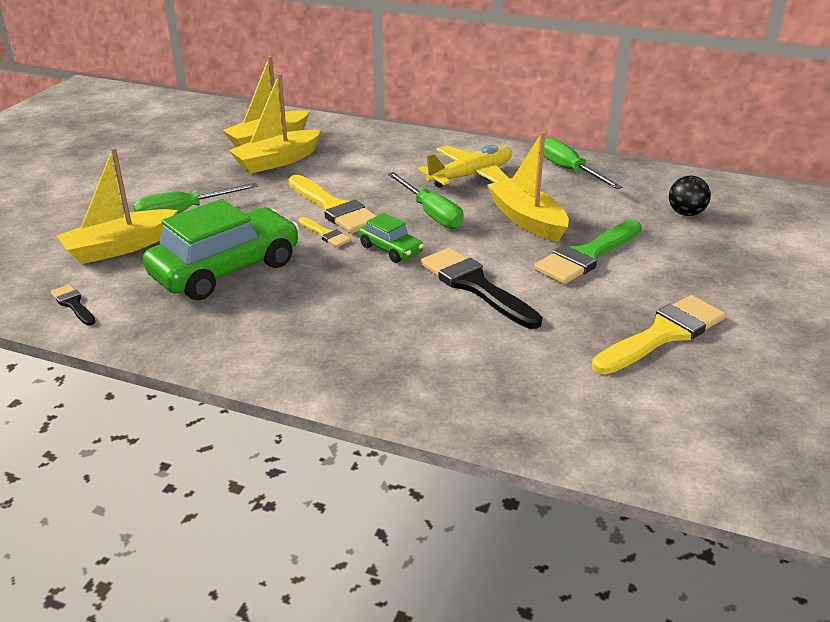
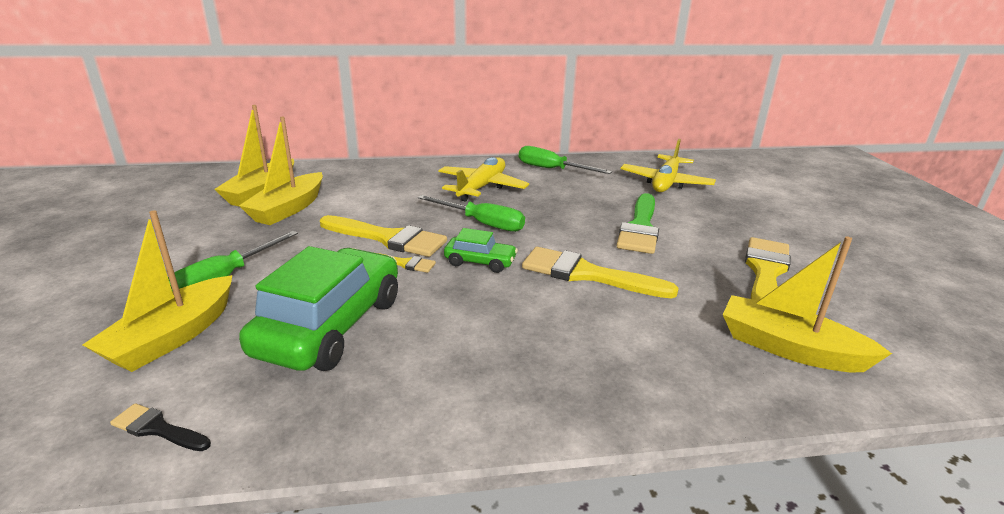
camera: 30 degrees left, 5 degrees down
(474, 286) = (587, 274): black brush -> yellow brush
(527, 220) = (564, 211): yellow boat -> yellow boat (789, 348)
(686, 213) = (665, 182): black ball -> yellow plane

